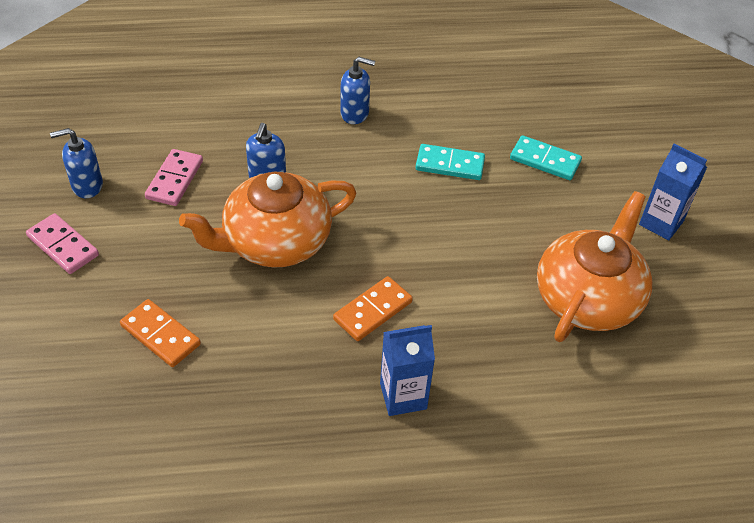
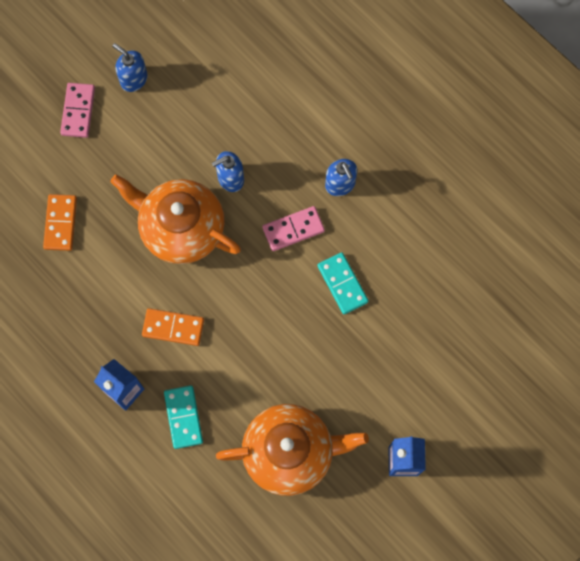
camera: 55 degrees right, 25 degrees up
(174, 180) = (181, 125): pink domino -> pink domino (293, 229)
(545, 160) = (402, 344): turquoise domino -> turquoise domino (183, 417)

